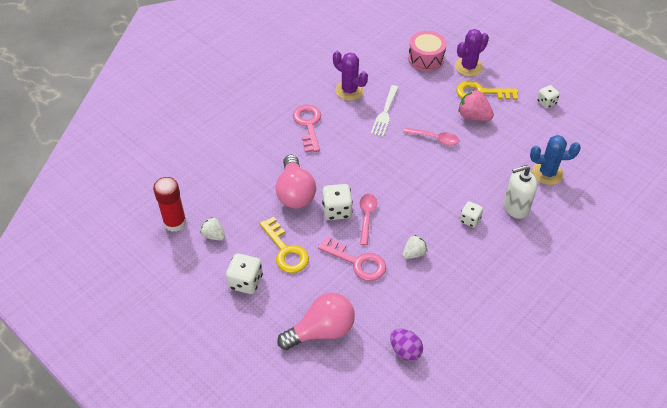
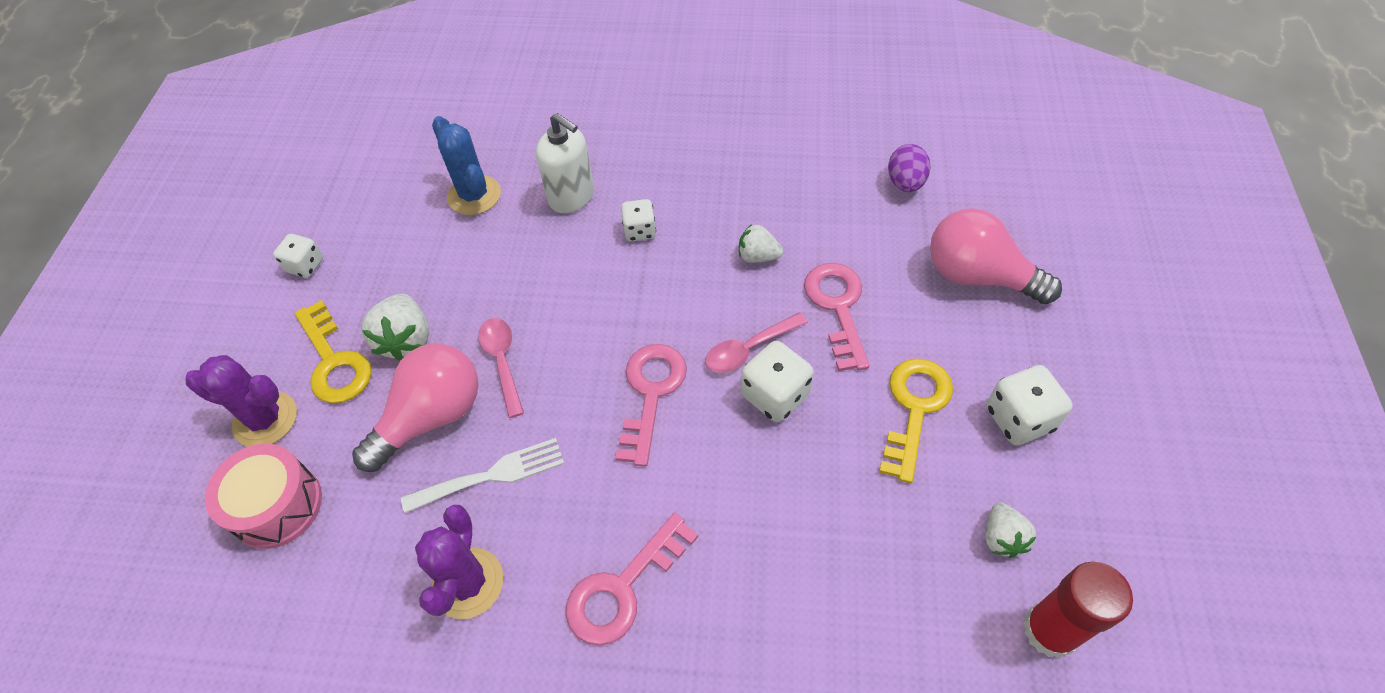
camera: 125 degrees left, 5 degrees up
(295, 193) = (798, 482): pink light bulb -> pink light bulb (432, 417)
(376, 173) = (651, 393): none -> pink key
(473, 116) = (406, 340): pink strawberry -> white strawberry

